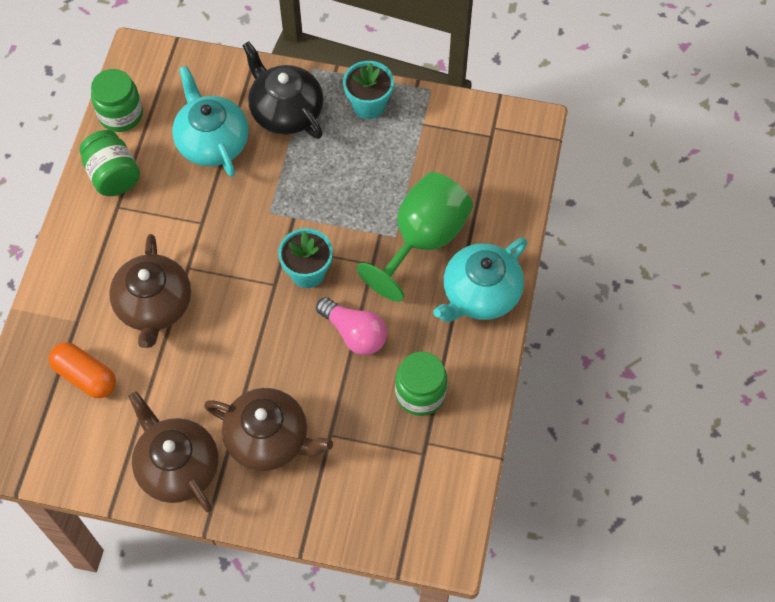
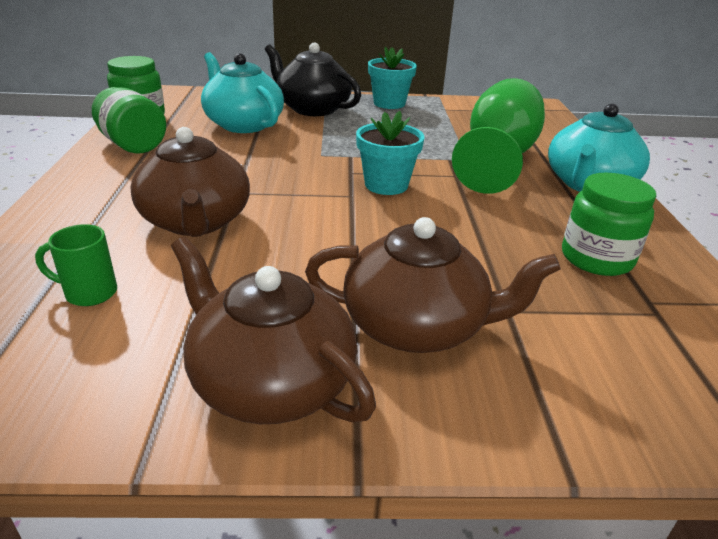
camera: 15 degrees left, 30 degrees down
(85, 376) = (89, 293): orange capsule -> green mug
(354, 333) = (472, 220): pink light bulb -> none

